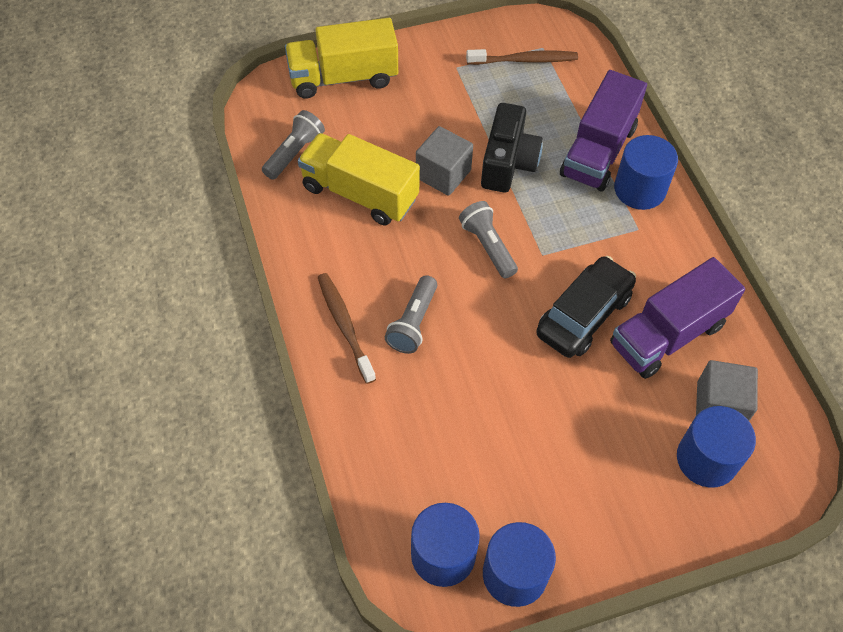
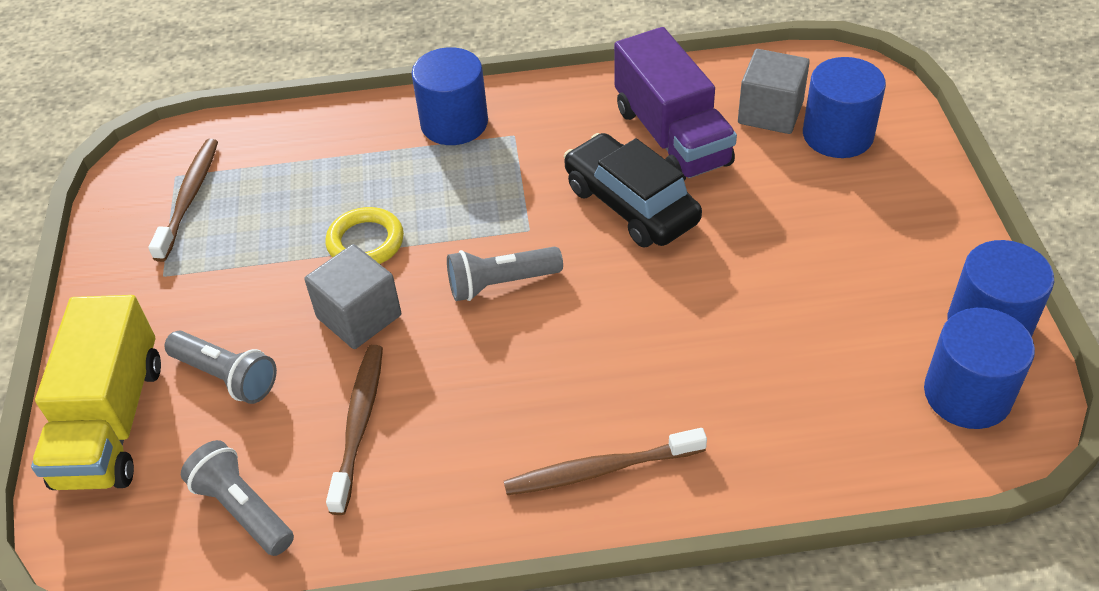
camera: 75 degrees left, 10 degrees down
(359, 193) = (359, 424): yellow truck -> brown toothbrush
(413, 323) = (610, 384): grey flashlight -> grey flashlight (226, 377)
(508, 163) = (365, 242): black camera -> yellow ring
(598, 151) = (380, 150): purple truck -> none

